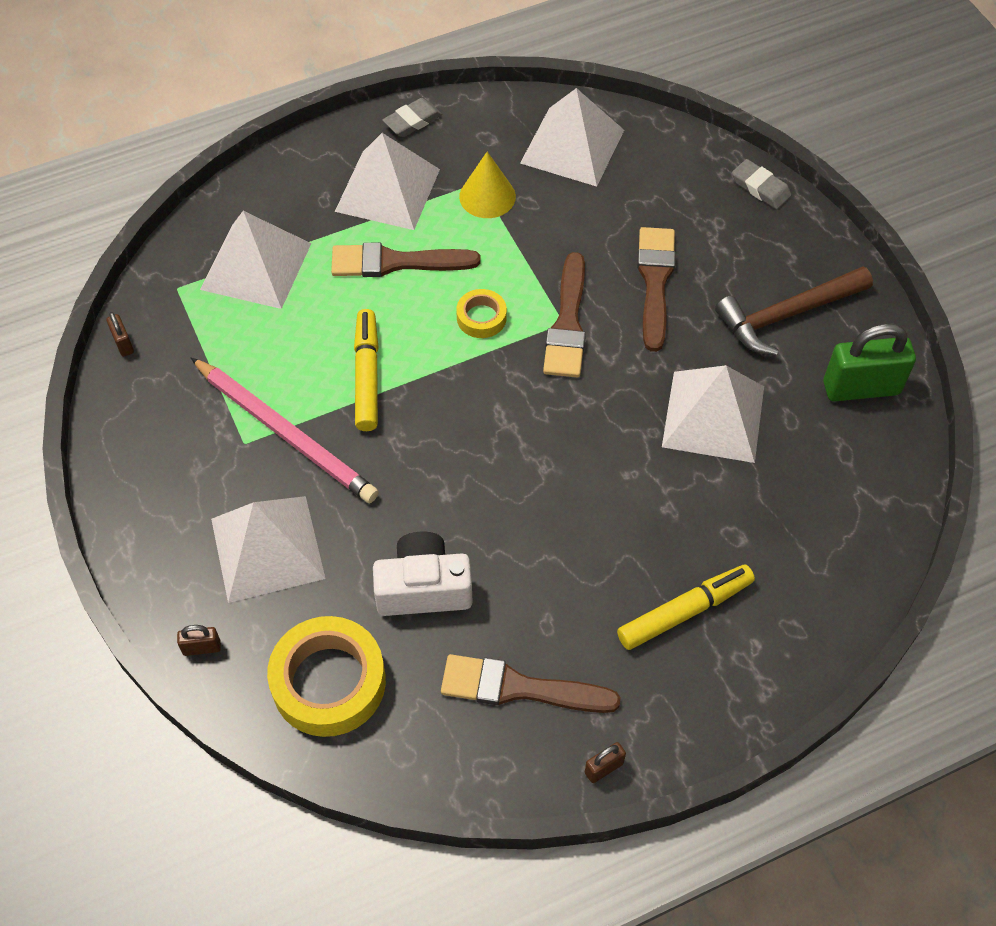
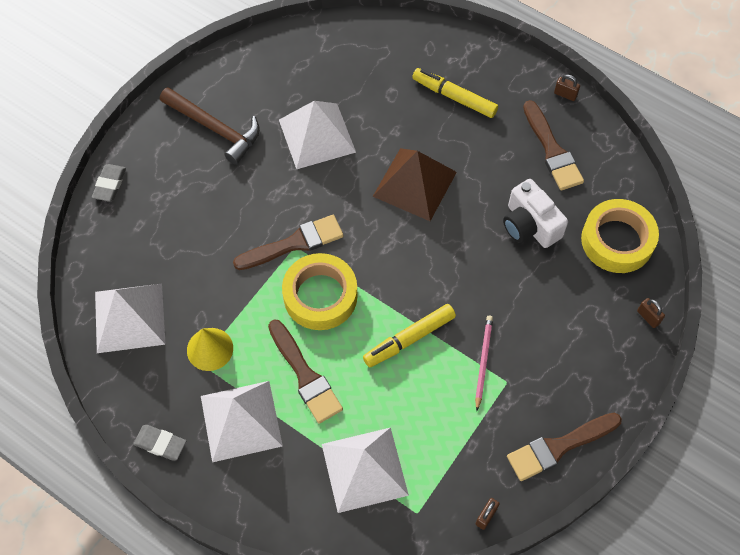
camera: 120 degrees left, 5 degrees up
(267, 548) = (565, 321): white pyramid -> none
(285, 433) = (483, 361): pink pencil -> pink pencil, size x0.54
(481, 318) = (320, 296): yellow tape -> yellow tape, size x1.95
(571, 488) = (415, 184): none -> brown pyramid
(655, 282) = (230, 210): brown brush -> brown brush (559, 447)
(861, 388) = (250, 72): green padlock -> none

